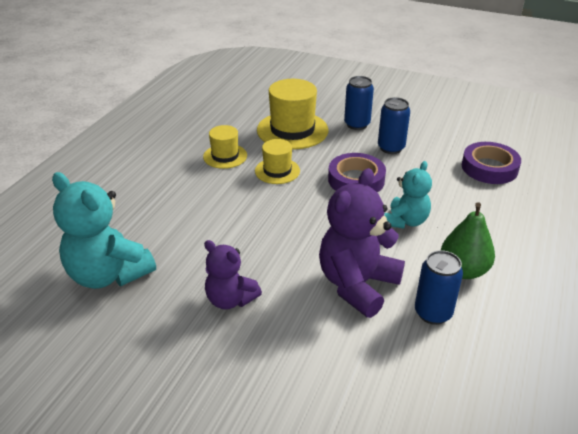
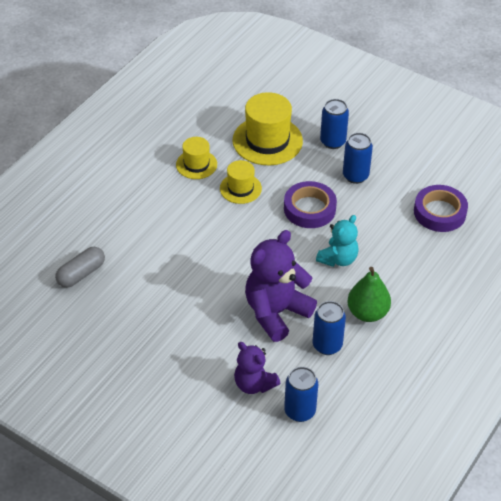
camera: 10 degrees right, 10 degrees up
(108, 274) = (81, 274): turquoise teddy bear -> grey capsule
(230, 299) = (173, 310): purple teddy bear -> purple teddy bear (254, 384)
(433, 402) = (300, 411): none -> blue can

